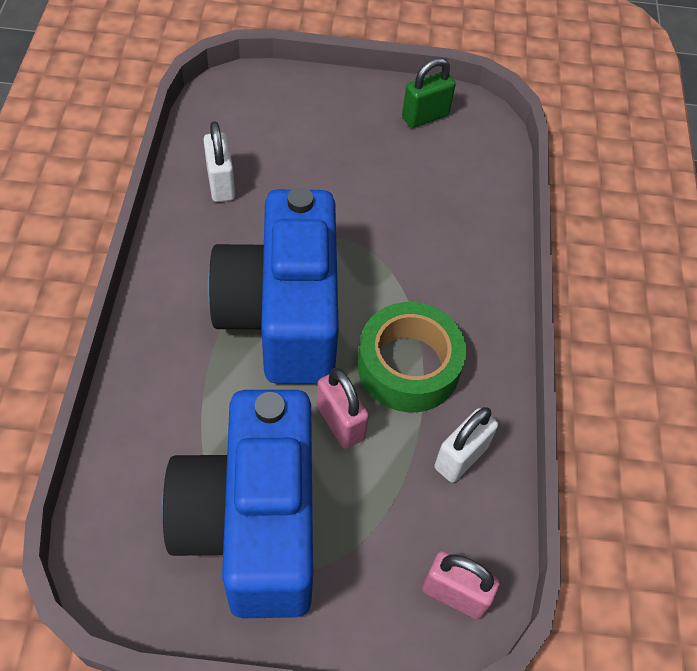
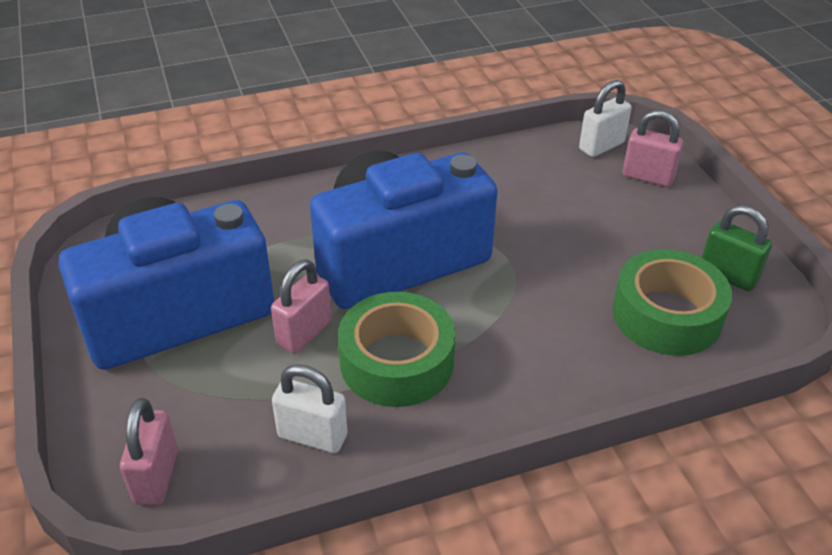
camera: 70 degrees right, 15 degrees down
(221, 184) = (509, 175): white padlock -> white padlock (601, 146)
(286, 97) = (647, 177): none -> pink padlock
(445, 172) = (666, 315): none -> green tape

